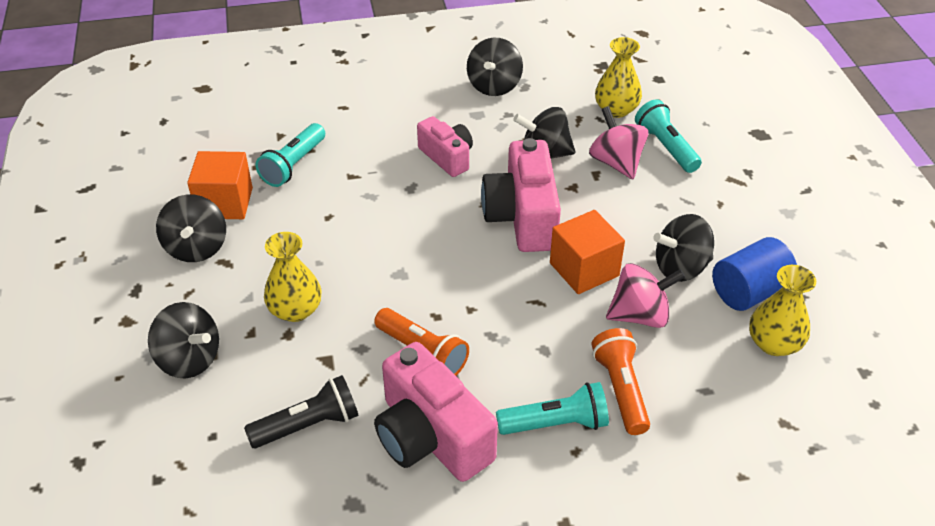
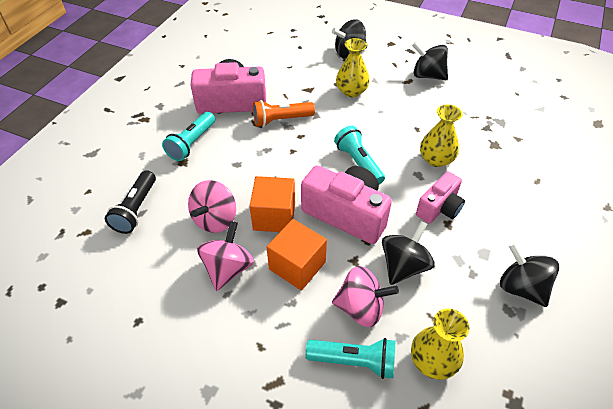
camera: 125 degrees right, 5 degrees up
(225, 203) = (460, 95): orange cube -> orange cube (297, 265)
(293, 165) = (479, 132): turquoise flashlight -> turquoise flashlight (358, 163)
(309, 425) = (277, 71): black flashlight -> black flashlight (136, 209)
(447, 157) = (439, 208): pink camera -> pink camera turned 45 degrees counterclockwise
(620, 389) = (182, 178): orange flashlight -> none
(680, 267) = (228, 268): black spinning top -> pink spinning top
(749, 292) = (173, 291): blue cylinder -> none
(774, 343) = (128, 271): yellow vase -> yellow vase (436, 159)

